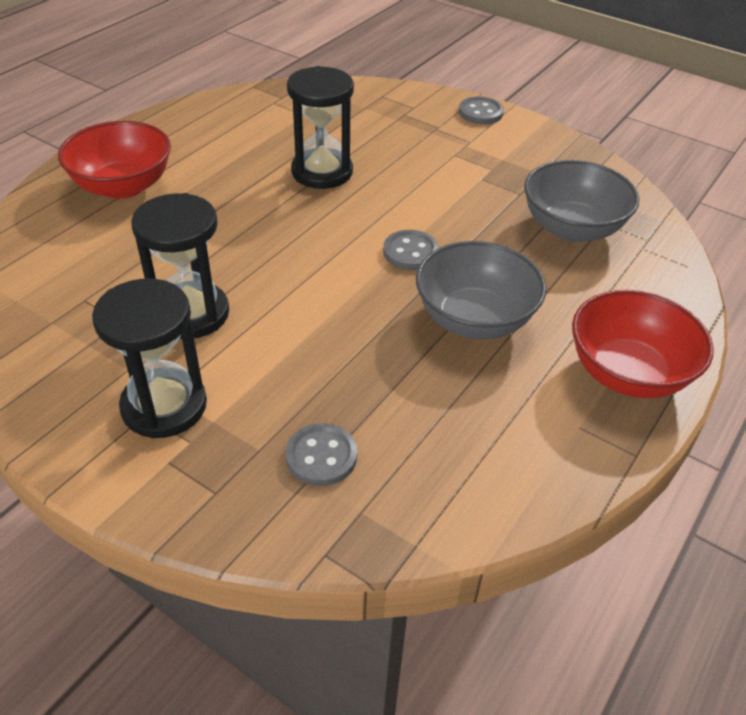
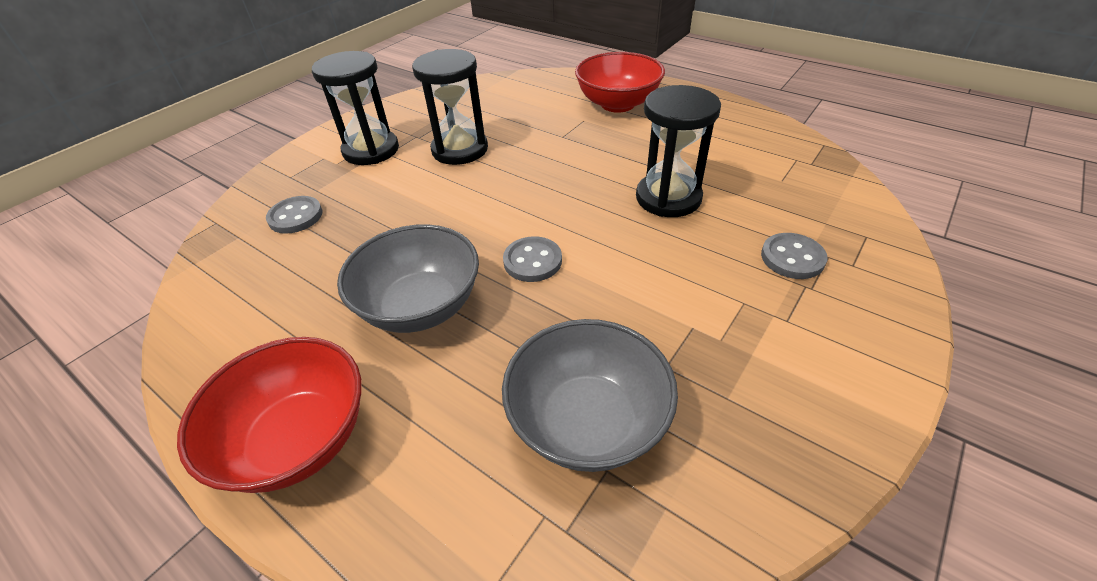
camera: 95 degrees right, 0 degrees up
(480, 112) = (881, 336): grey button -> grey button (792, 258)

